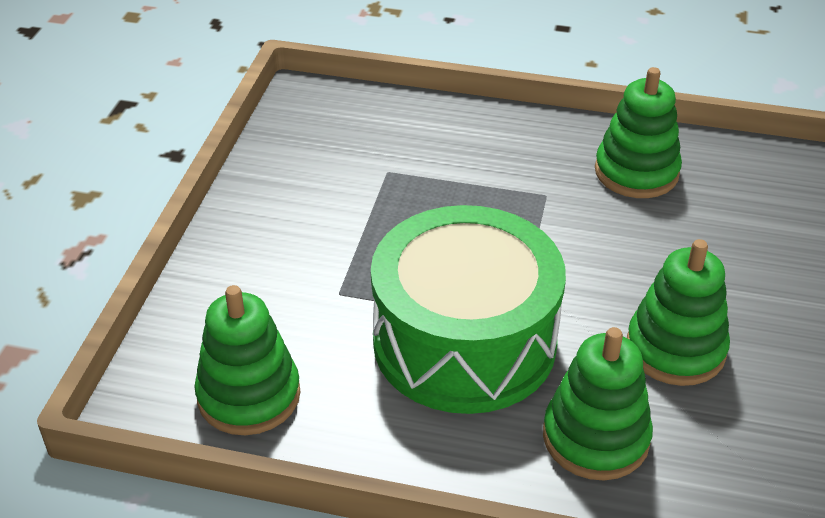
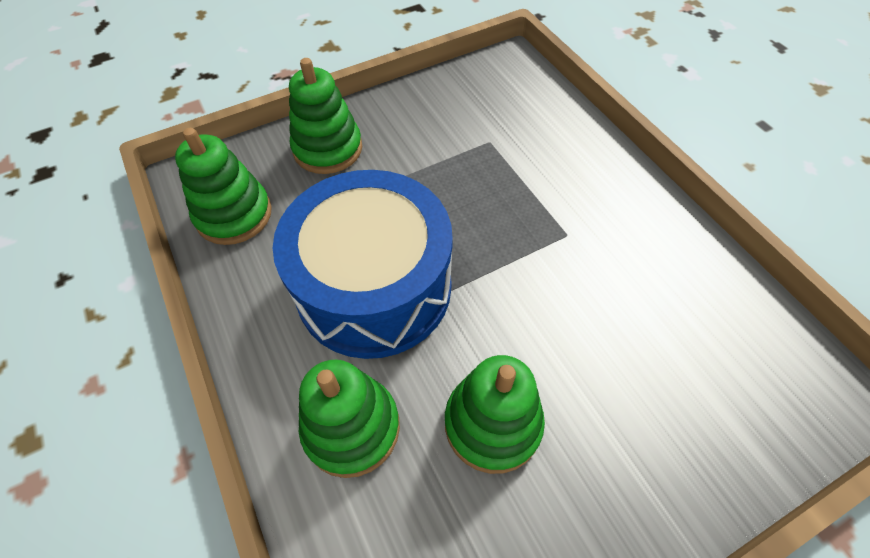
camera: 50 degrees right, 15 degrees up
(464, 342) = (374, 287): green drum -> blue drum
(636, 172) = (659, 271): green stacking toy -> green stacking toy (328, 149)

